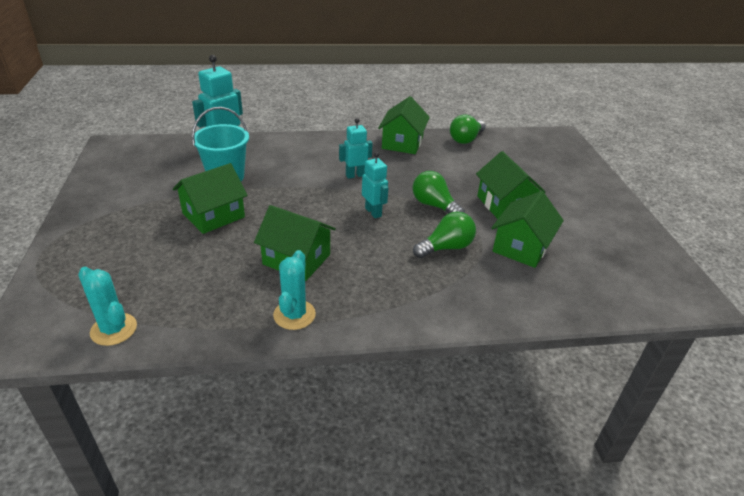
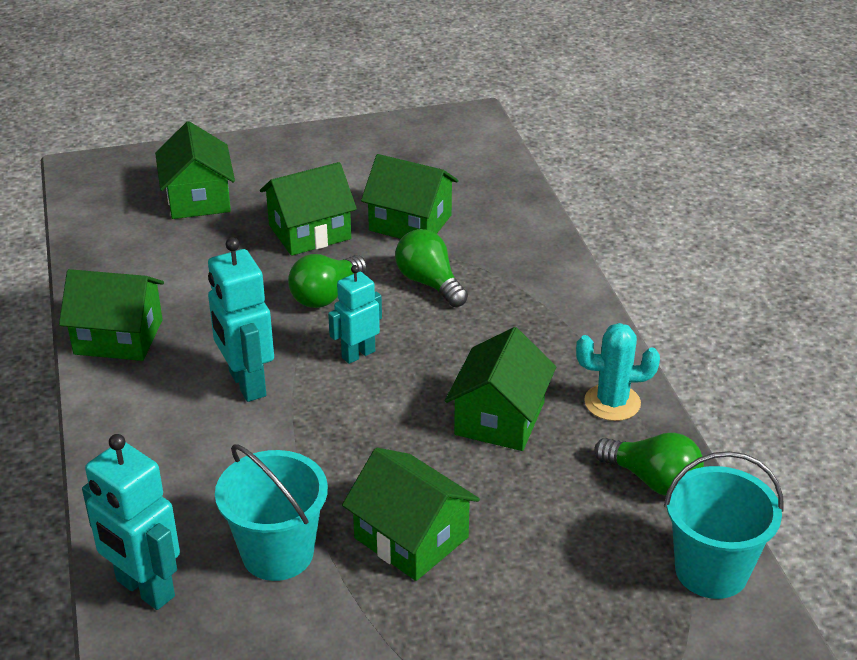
camera: 95 degrees left, 0 degrees up
(114, 329) = (711, 570): turquoise cactus -> turquoise bucket
(355, 175) = (246, 384): turquoise robot -> turquoise robot, size x1.57
(466, 139) = (100, 265): green light bulb -> green light bulb (652, 480)
(537, 168) = (198, 198): none -> green house

